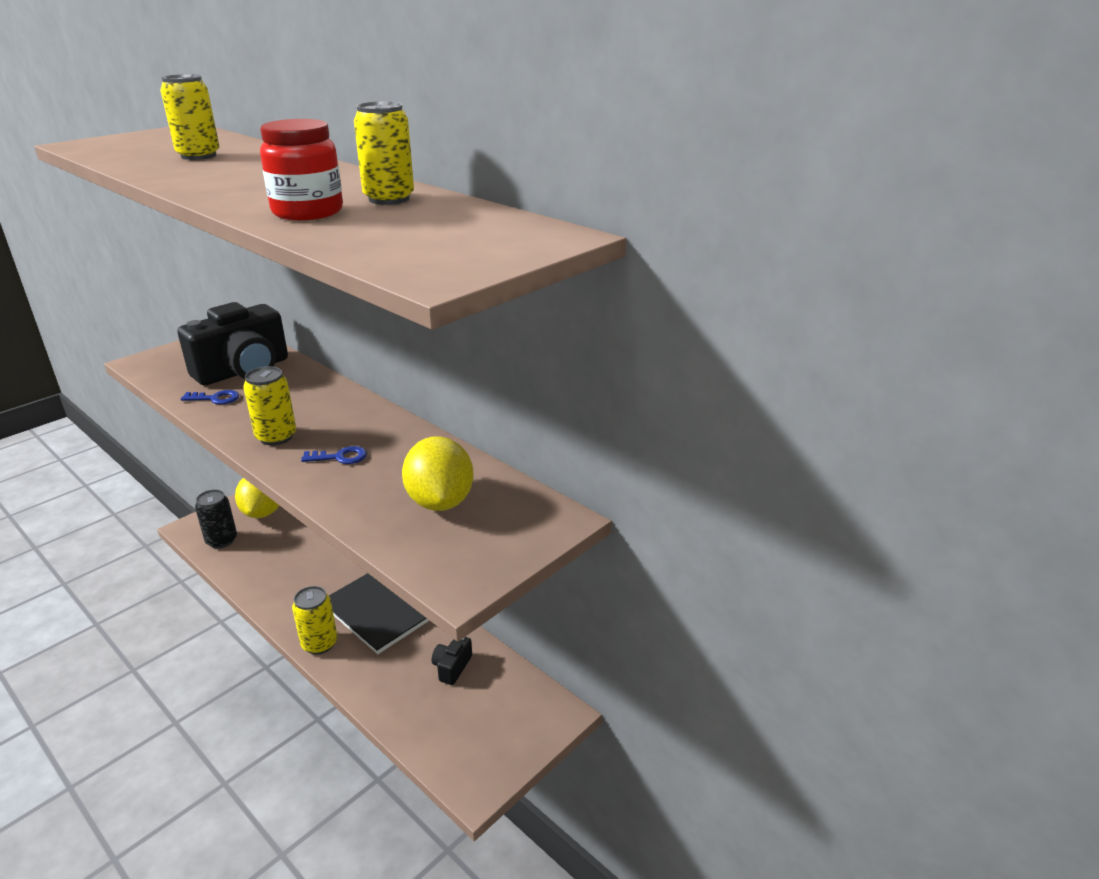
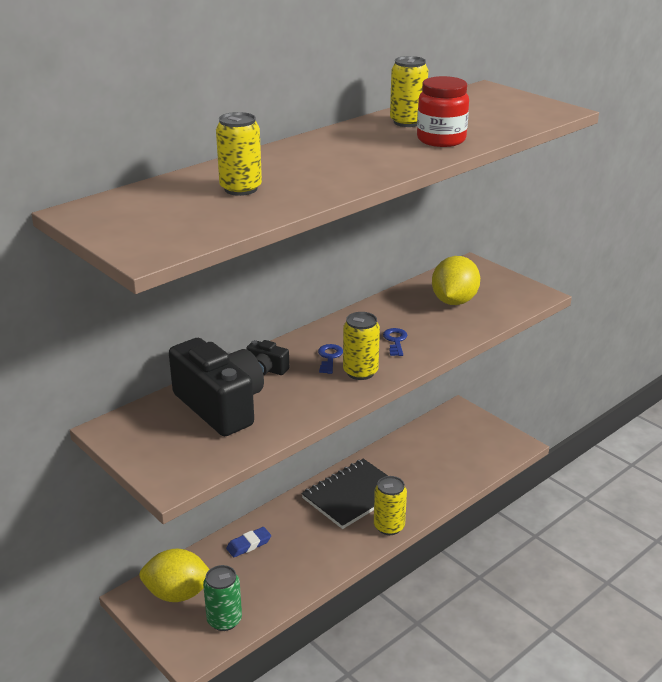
camera: 85 degrees left, 0 degrees up
(215, 398) = (281, 414): blue key -> blue key (329, 357)
(221, 540) = (224, 620): black can -> green can
(315, 544) = (249, 544): none -> blue eraser
(440, 501) = (454, 301): yellow lemon -> yellow lemon turned 60 degrees counterclockwise
(452, 667) = (417, 455): black camera -> black camera (266, 369)

